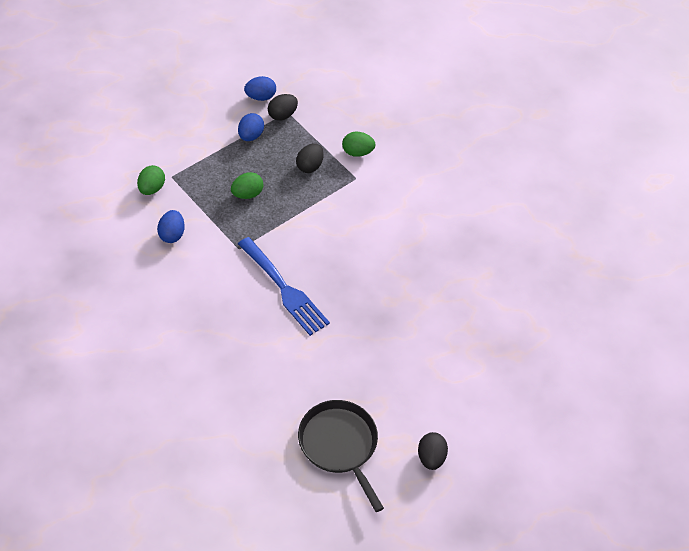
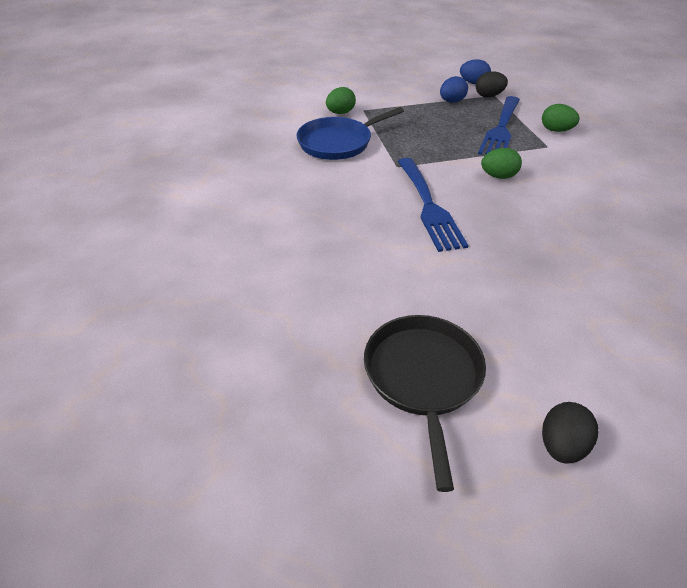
camera: 30 degrees right, 10 degrees down
(172, 234) = (338, 143): blue egg -> blue pan
(247, 194) = (427, 133): green egg -> green egg (498, 176)
(309, 166) = (501, 129): black egg -> blue fork

